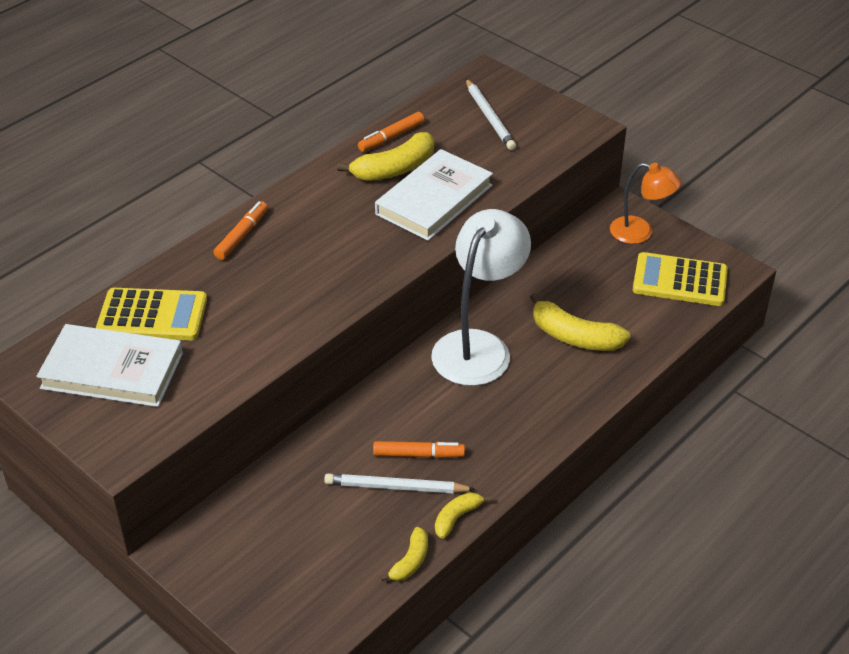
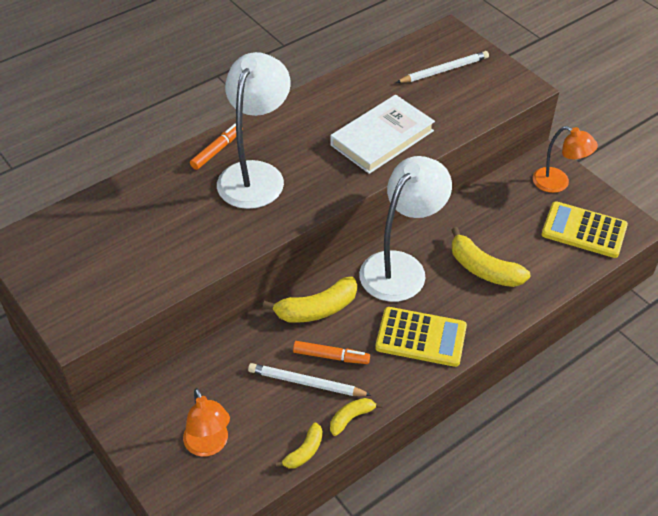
camera: 10 degrees right, 5 degrees up
(112, 371) = (86, 255): white book -> none
(152, 315) = (129, 211): yellow calculator -> yellow calculator (421, 337)
(294, 257) = (256, 174): none -> white lamp
(296, 571) = (209, 445): none -> orange lamp
(391, 137) = (358, 79): orange marker -> none
(394, 169) = (355, 107): yellow banana -> yellow banana (317, 309)
(489, 117) = (444, 70): white pencil -> white pencil turned 105 degrees counterclockwise

